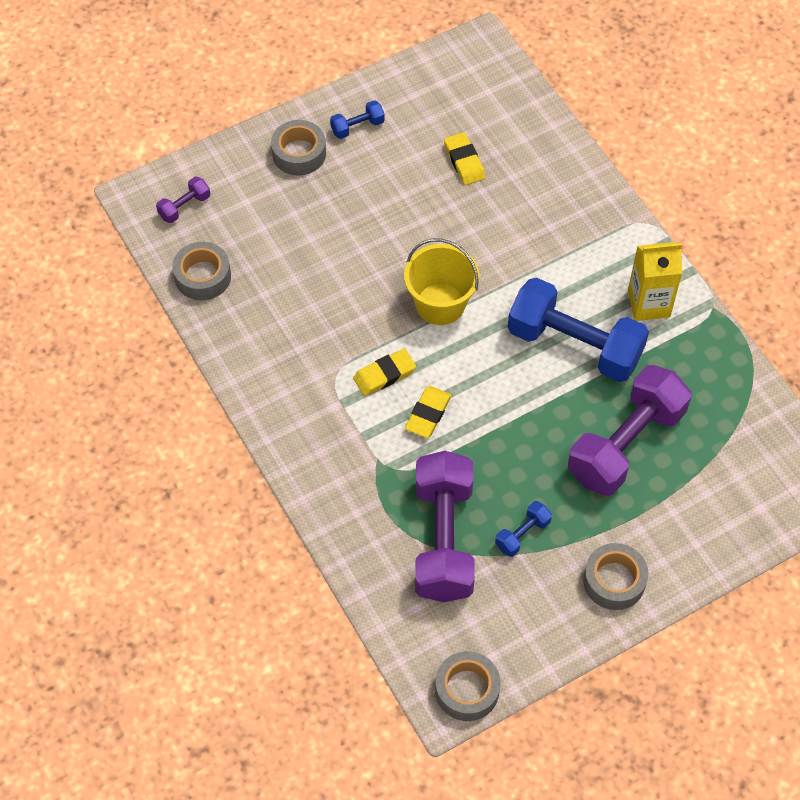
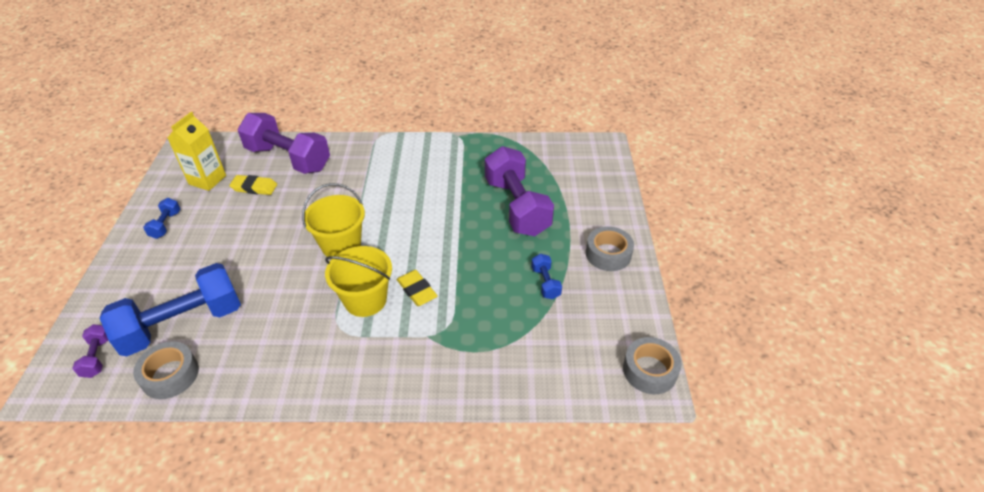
camera: 60 degrees left, 15 degrees down
(299, 153) = (145, 265): grey tape -> none
(384, 375) = (365, 300): yellow eraser -> yellow bucket
(443, 539) = (520, 327): purple dumbbell -> purple dumbbell (288, 159)
(574, 345) = (431, 198): blue dumbbell -> blue dumbbell (183, 324)
(648, 304) = (432, 157): yellow carton -> yellow carton (207, 180)

